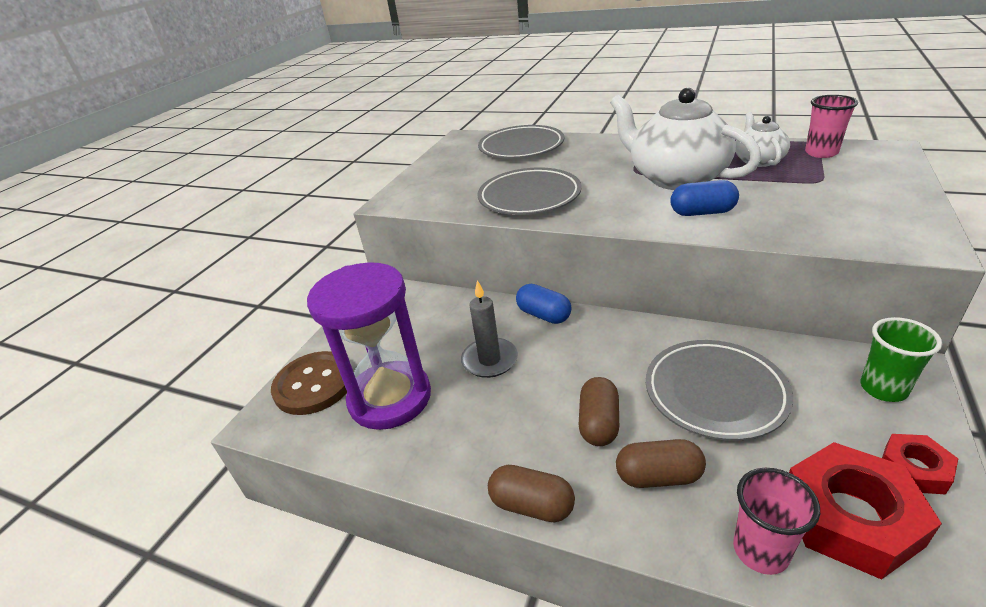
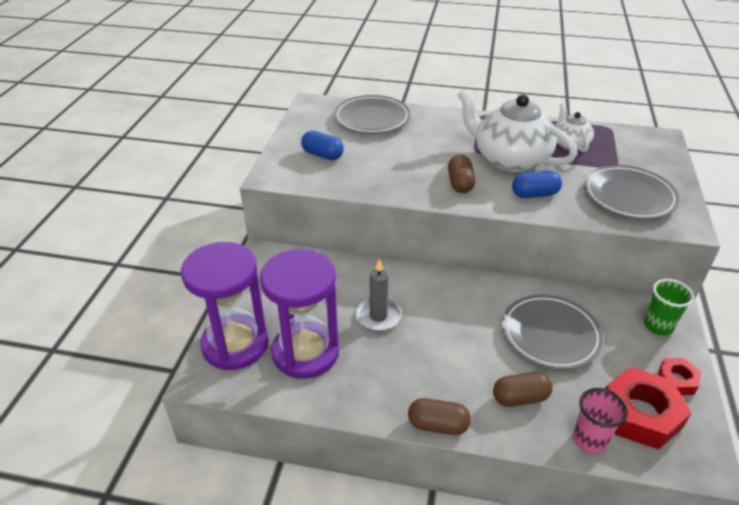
camera: 15 degrees left, 5 degrees up
(314, 385) = (235, 344): brown button -> purple hourglass
(529, 197) = (394, 175): grey plate -> grey plate (628, 197)
(544, 315) = (412, 275): blue capsule -> blue capsule (322, 155)
(599, 423) = (473, 362): brown capsule -> brown capsule (460, 183)
(821, 153) = (614, 138): pink cup -> none

